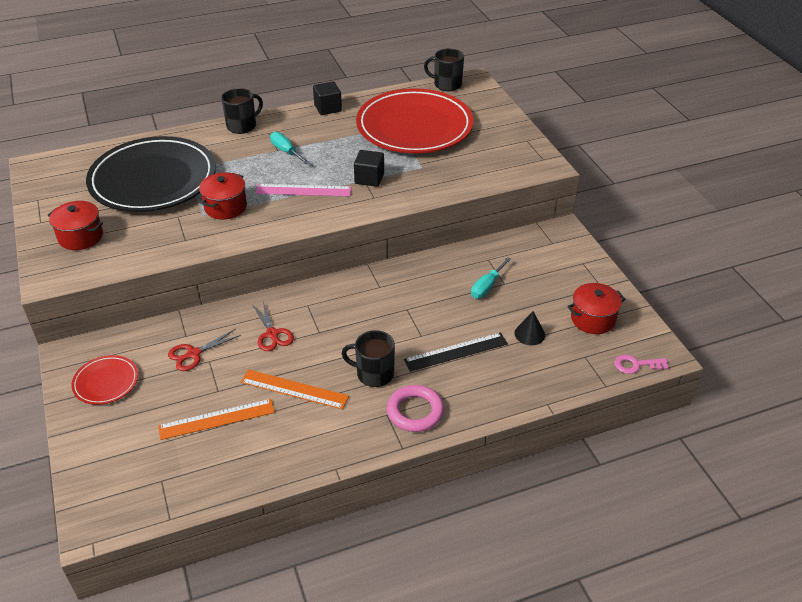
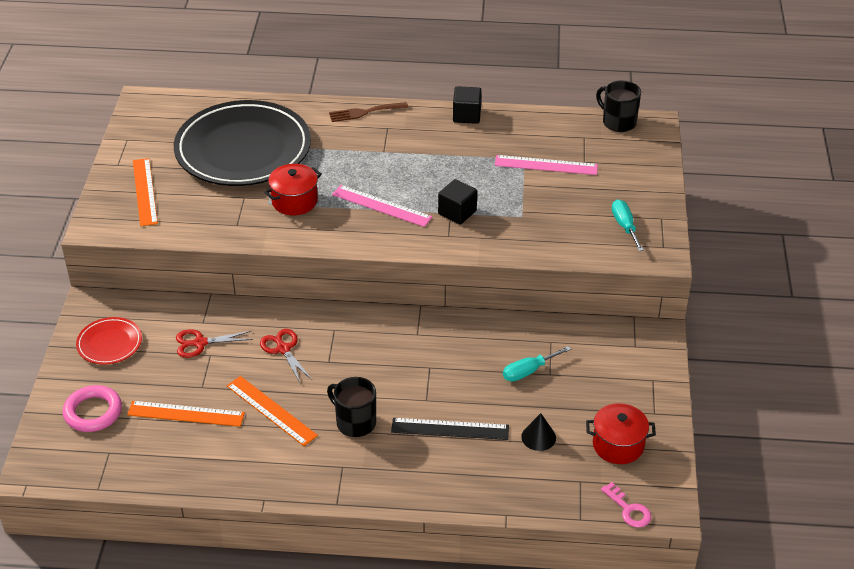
camera: 25 degrees right, 0 degrees up
(81, 237) = (145, 191): red pot -> orange ruler
(242, 126) = (364, 112): black mug -> brown fork
(272, 334) = (283, 348): red scissors -> red scissors turned 150 degrees clockwise
(286, 151) = (391, 155): turquoise screwdriver -> turquoise screwdriver (624, 226)
(414, 126) = (546, 165): red plate -> pink ruler
(415, 411) = (370, 474): pink ring -> pink ring (93, 412)
(636, 365) = (629, 509): pink key -> pink key turned 150 degrees counterclockwise

